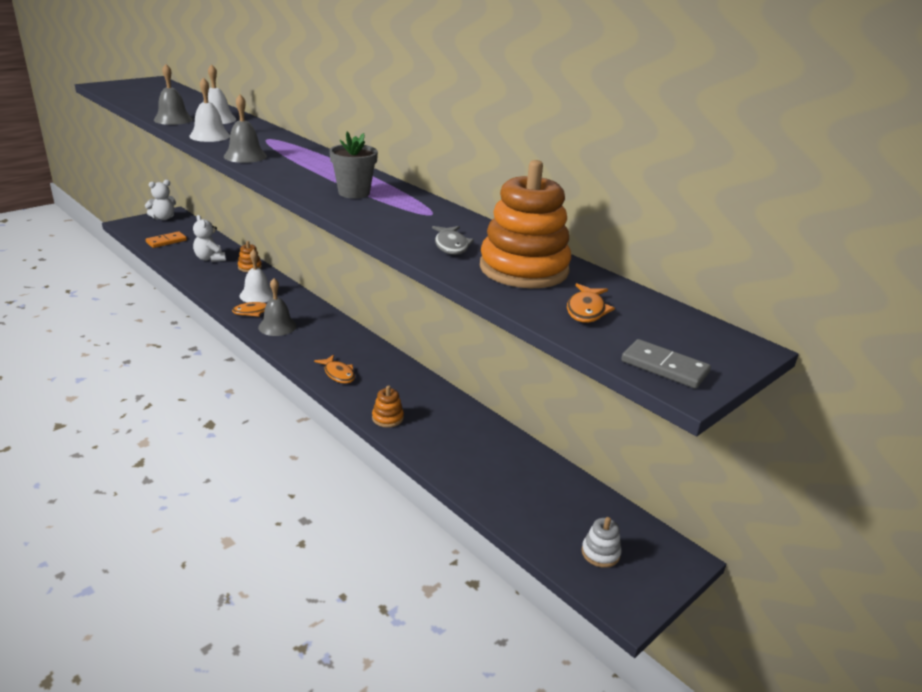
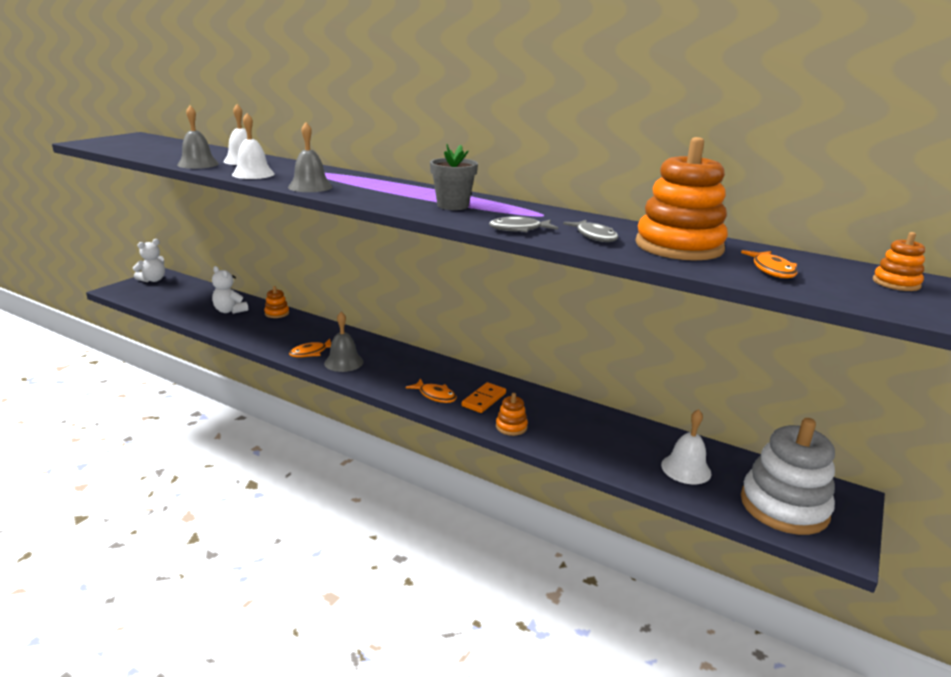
camera: 15 degrees left, 5 degrees down
(166, 241) = (171, 301): orange domino -> orange domino (484, 399)
(257, 295) = (303, 337): white bell -> white bell (686, 469)
(385, 228) = (519, 229): none -> grey fish
(600, 553) = (784, 506): white stacking toy -> white stacking toy, size x2.26
(664, 367) = (890, 303): grey domino -> none
(706, 345) = (896, 283): none -> orange stacking toy

